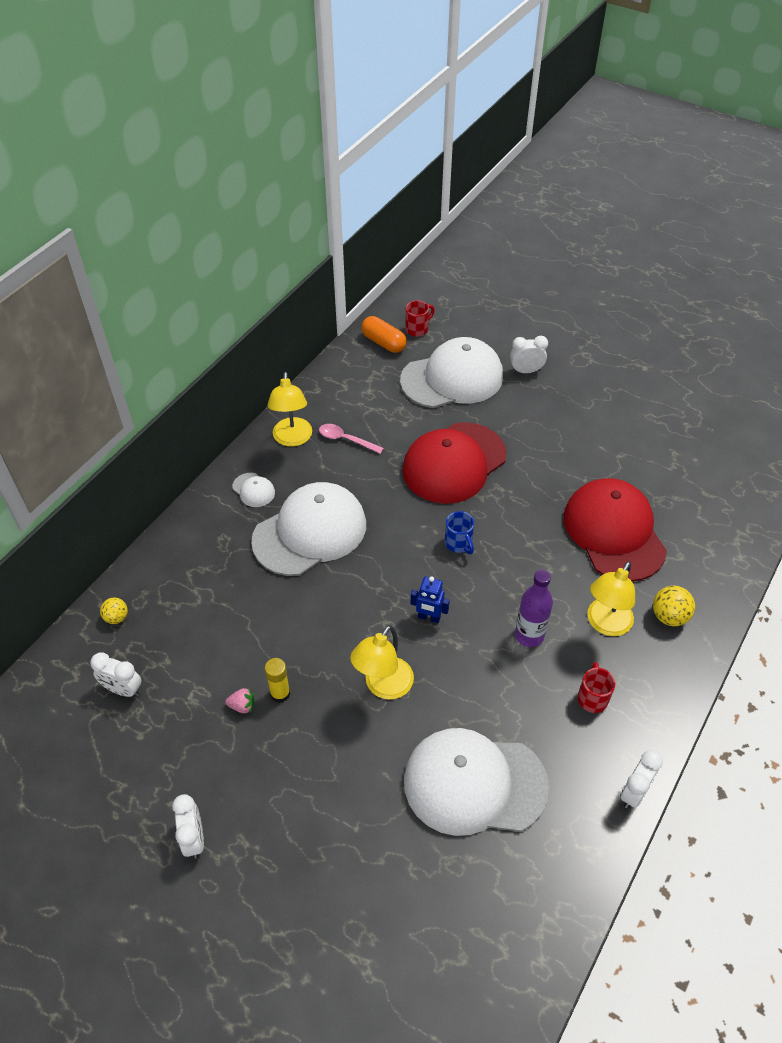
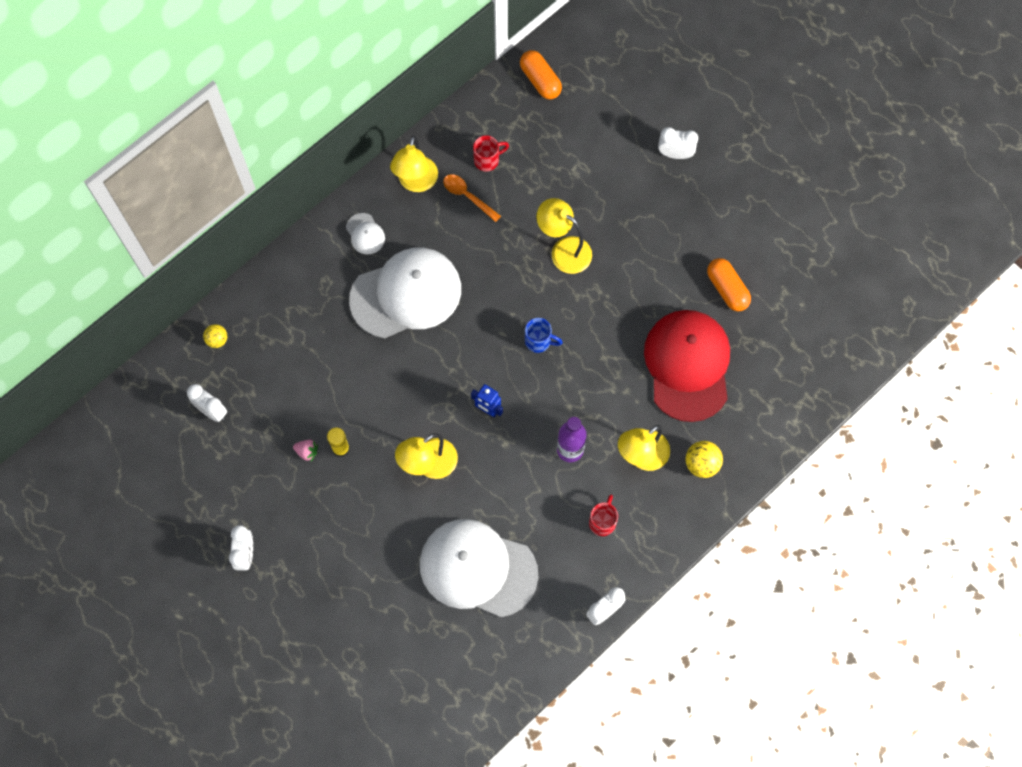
camera: 15 degrees right, 20 degrees up
(346, 439) = (467, 196): pink spoon -> orange spoon
(417, 329) = (581, 70): red mug -> red mug (487, 160)
(452, 378) = (596, 145): white cap -> none
(454, 463) = (564, 250): red cap -> yellow lamp
(459, 543) = (539, 341): blue mug -> blue mug turned 60 degrees counterclockwise
(621, 462) = (727, 289): none -> orange capsule

